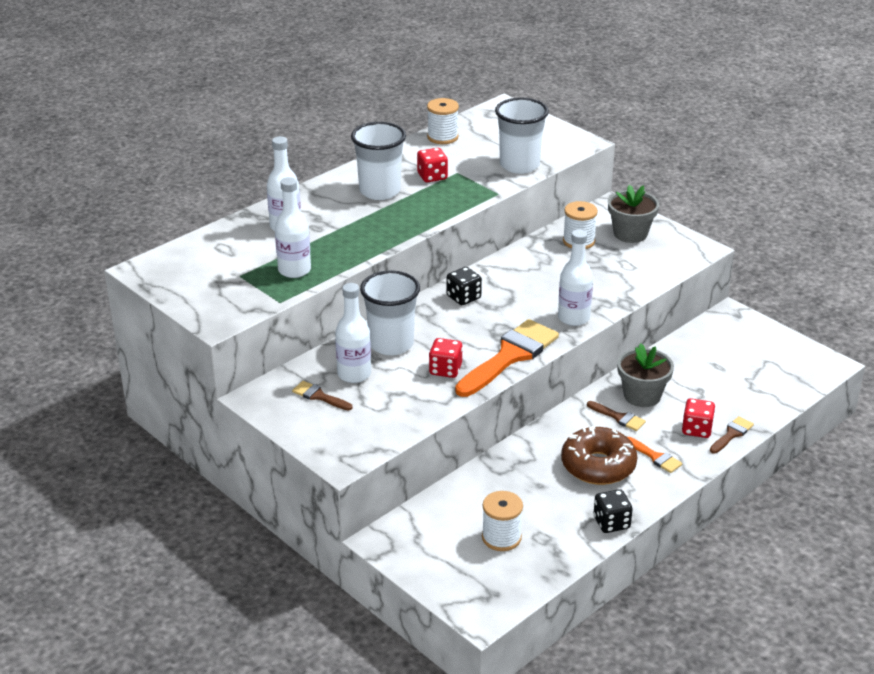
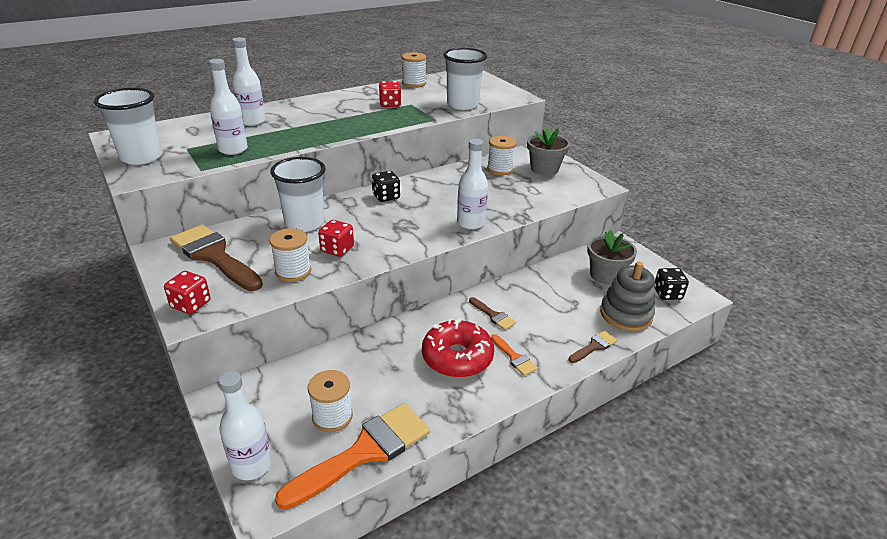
camera: 10 degrees right, 0 degrees up
(319, 396) = (214, 256): brown brush -> brown brush, size x2.18
(354, 374) = (257, 242): white bottle -> white bottle (252, 465)
(380, 191) = (343, 108): white cup -> white cup (141, 157)
(414, 401) = (293, 271): none -> white spool
(510, 356) = (400, 246): orange brush -> orange brush (365, 452)
(598, 465) = (457, 357): brown donut -> red donut
(611, 523) = (447, 419): black dice -> black dice (667, 294)
(642, 395) = (521, 299): grey flower pot -> grey flower pot (605, 275)
(697, 429) = (562, 337): red dice -> red dice (191, 304)
(756, 395) = (626, 314): none -> grey stacking toy

